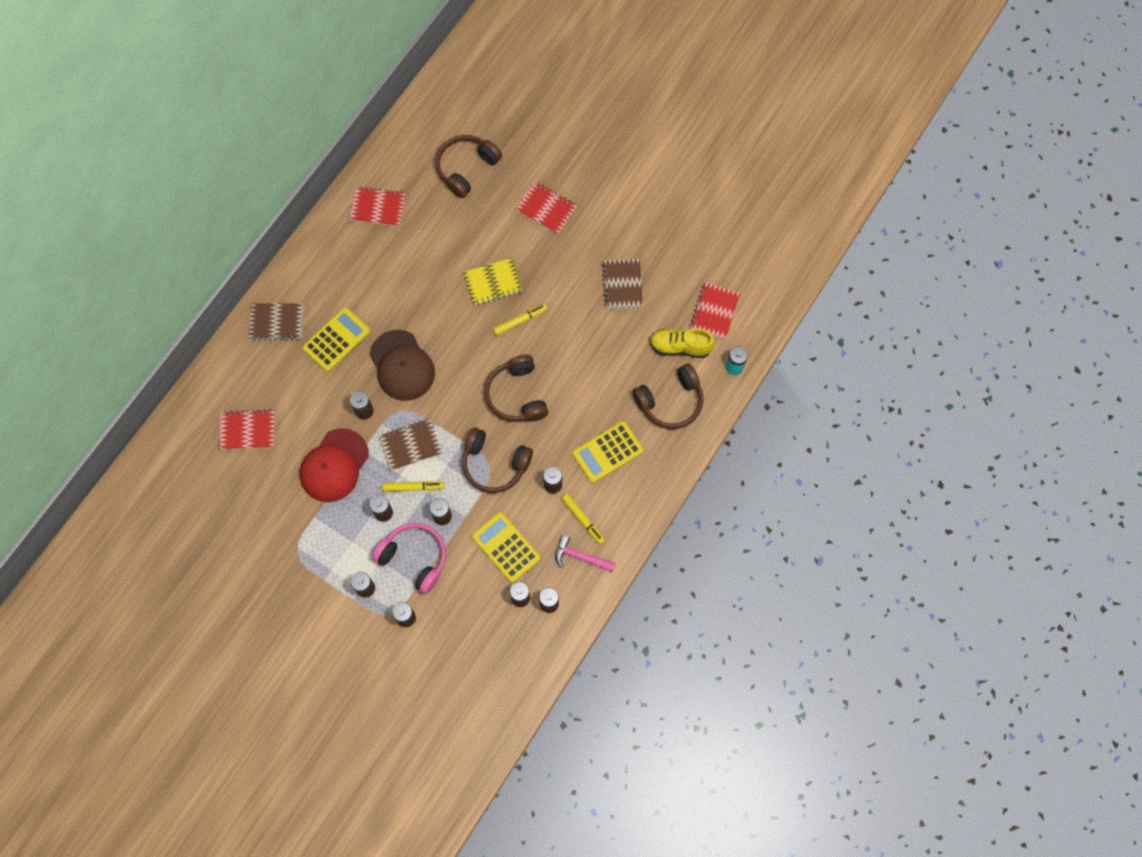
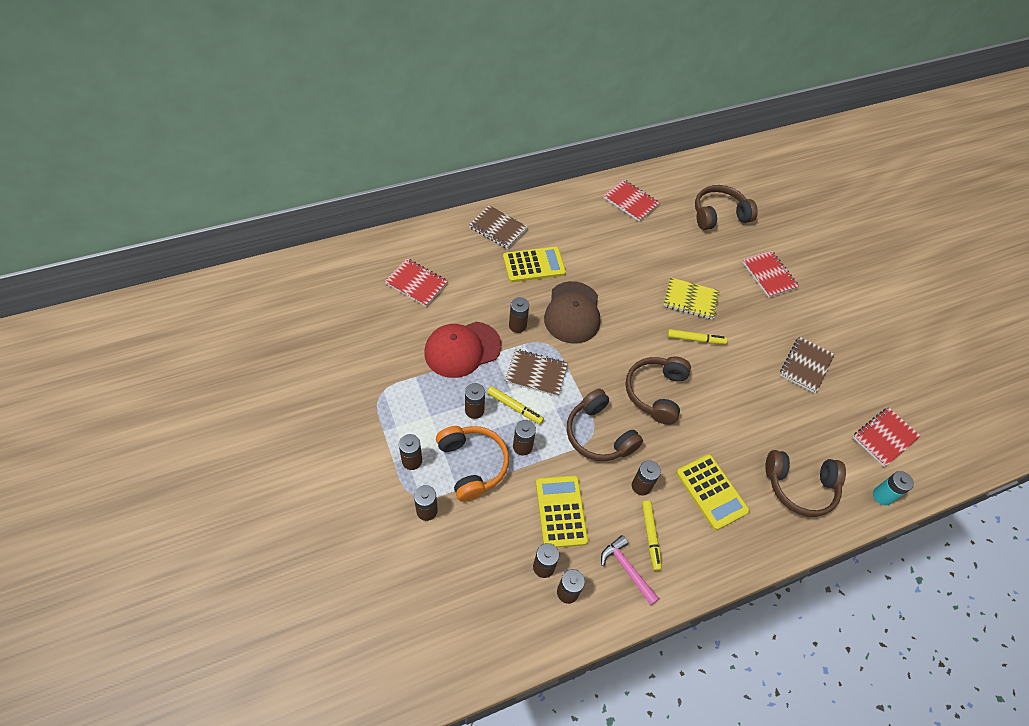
camera: 30 degrees right, 15 degrees down
(414, 558) = (472, 465): pink headphones -> orange headphones
(607, 452) = (711, 492): yellow calculator -> yellow calculator turned 120 degrees counterclockwise
(680, 347) = (835, 446): yellow shoe -> none

